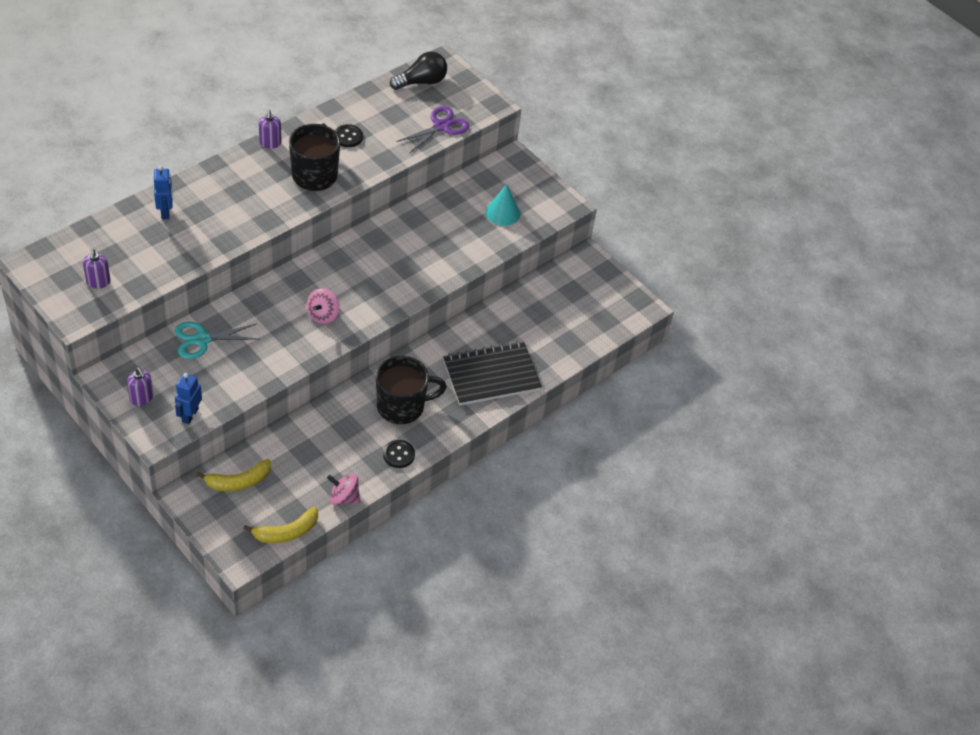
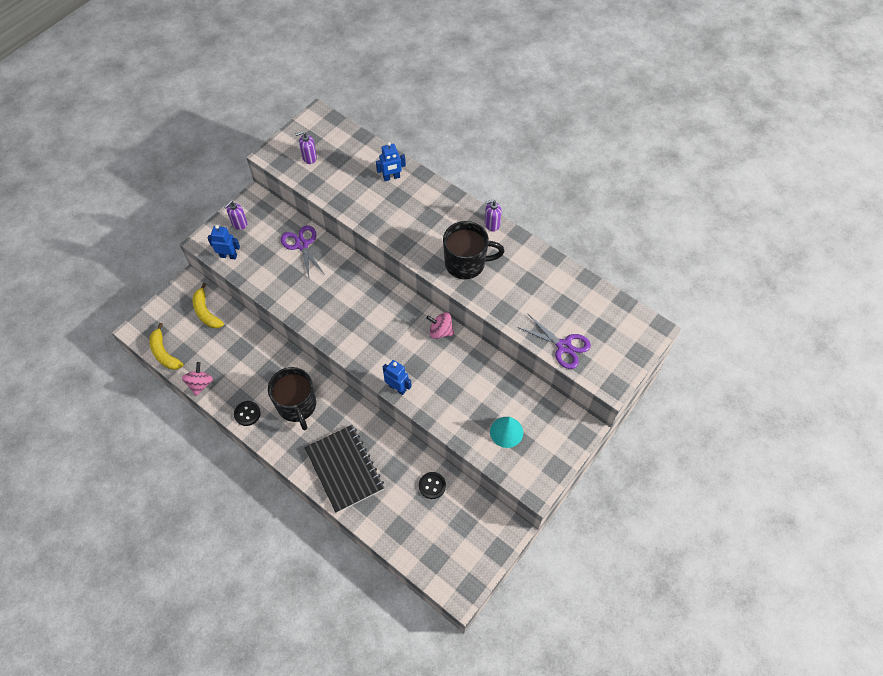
camera: 85 degrees right, 10 degrees up
(202, 339) = (302, 245): turquoise scissors -> purple scissors
(323, 315) = (345, 317): pink spinning top -> pink spinning top (440, 331)
(348, 137) = (521, 277): black button -> black button (432, 486)
(421, 82) = (617, 318): black light bulb -> none
(428, 286) = (397, 388): none -> blue robot

